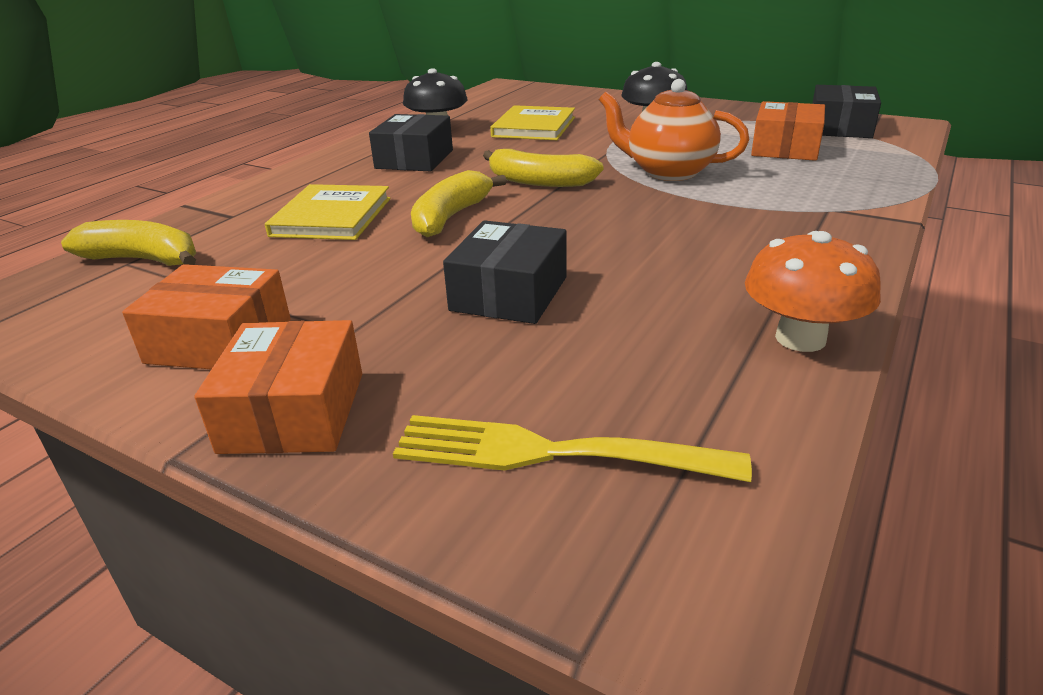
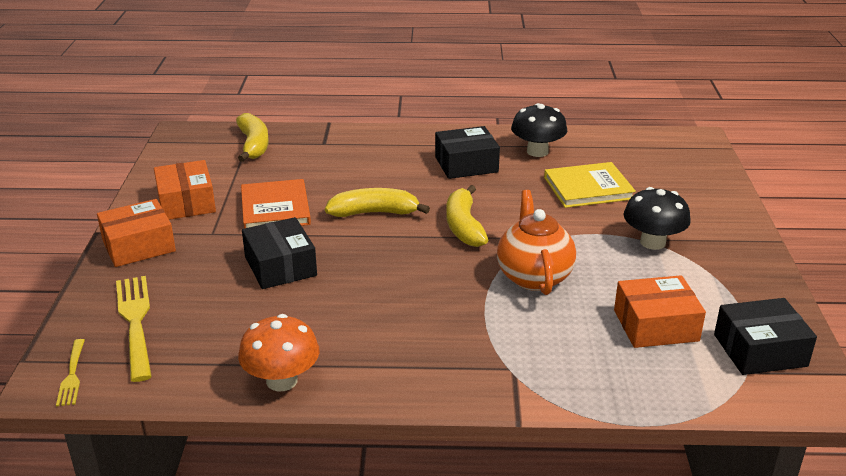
camera: 60 degrees right, 0 degrees up
(332, 217) = (345, 174): yellow book -> none
(350, 273) = (275, 208): none -> orange book
(509, 293) = (280, 266): black box -> black box turned 75 degrees clockwise
(684, 569) = (72, 374): none -> yellow fork

